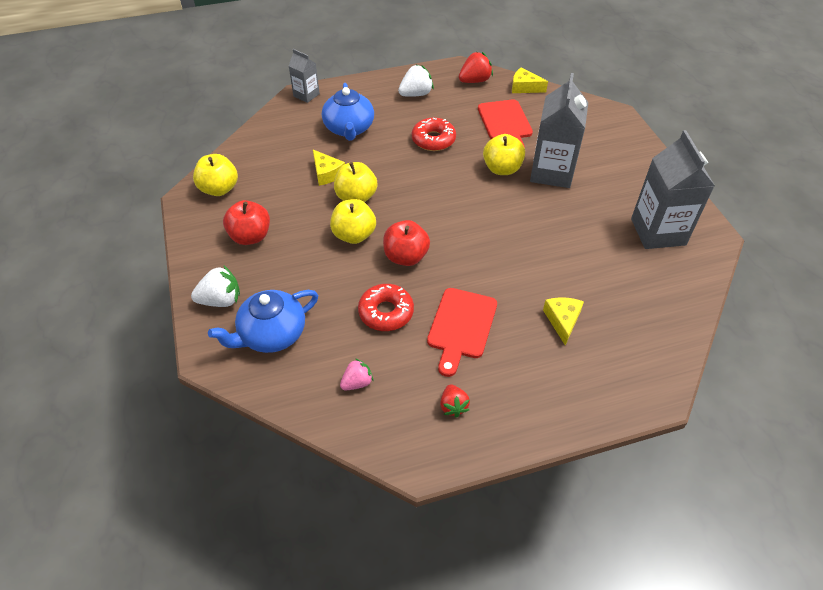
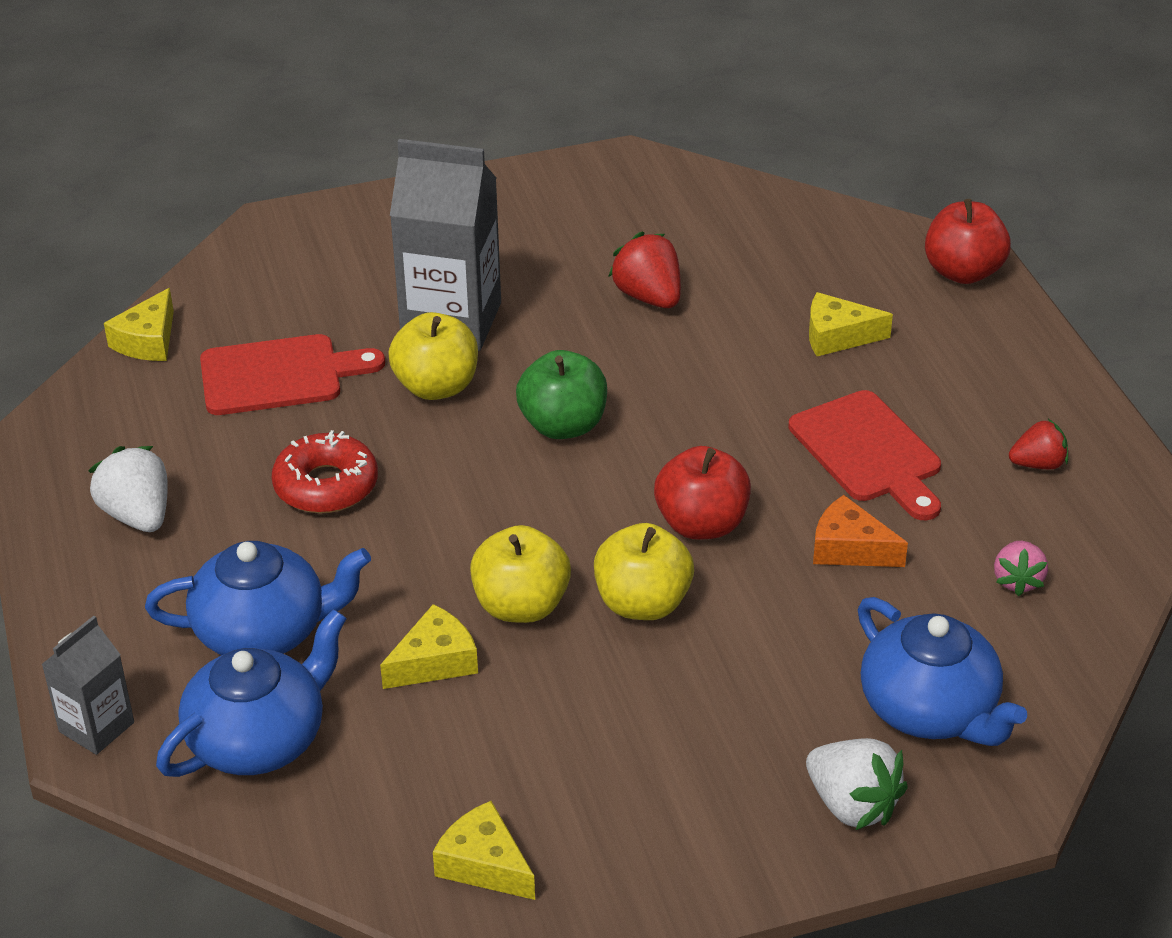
camera: 90 degrees left, 10 degrees down
(219, 189) = (484, 864): yellow apple -> yellow cheese
(221, 300) = (852, 805): white strawberry -> white strawberry turned 150 degrees clockwise
(250, 236) = (654, 779): red apple -> red apple (963, 272)
(293, 131) = (259, 739): none -> blue teapot
(357, 383) = (1017, 581): pink strawberry -> pink strawberry turned 135 degrees counterclockwise
(386, 312) = (850, 548): red donut -> orange cheese
(461, 326) = (869, 452): red cutting board -> red cutting board turned 45 degrees clockwise
(474, 81) = (103, 416): red strawberry -> red strawberry (649, 297)
(476, 210) = (563, 425): none -> green apple
(658, 232) = (619, 215): grey carton -> none

